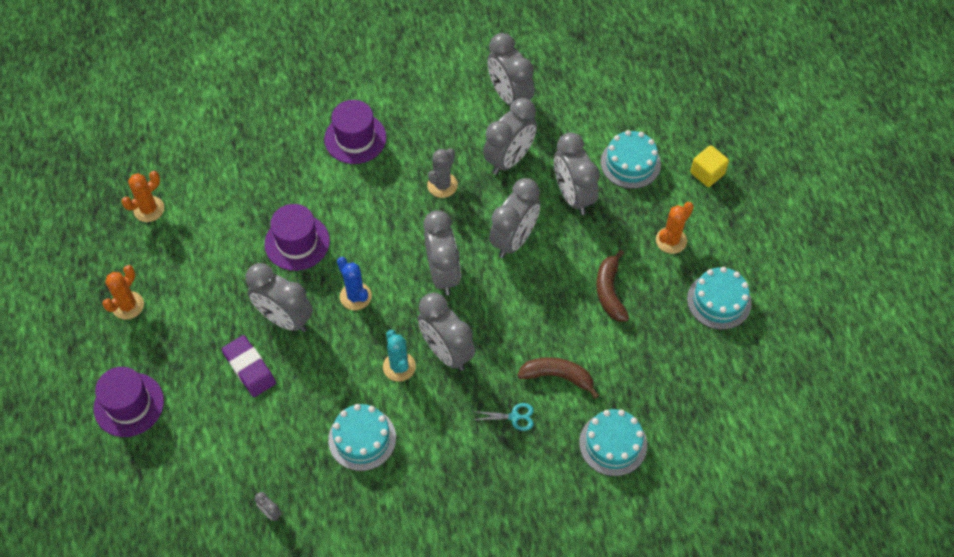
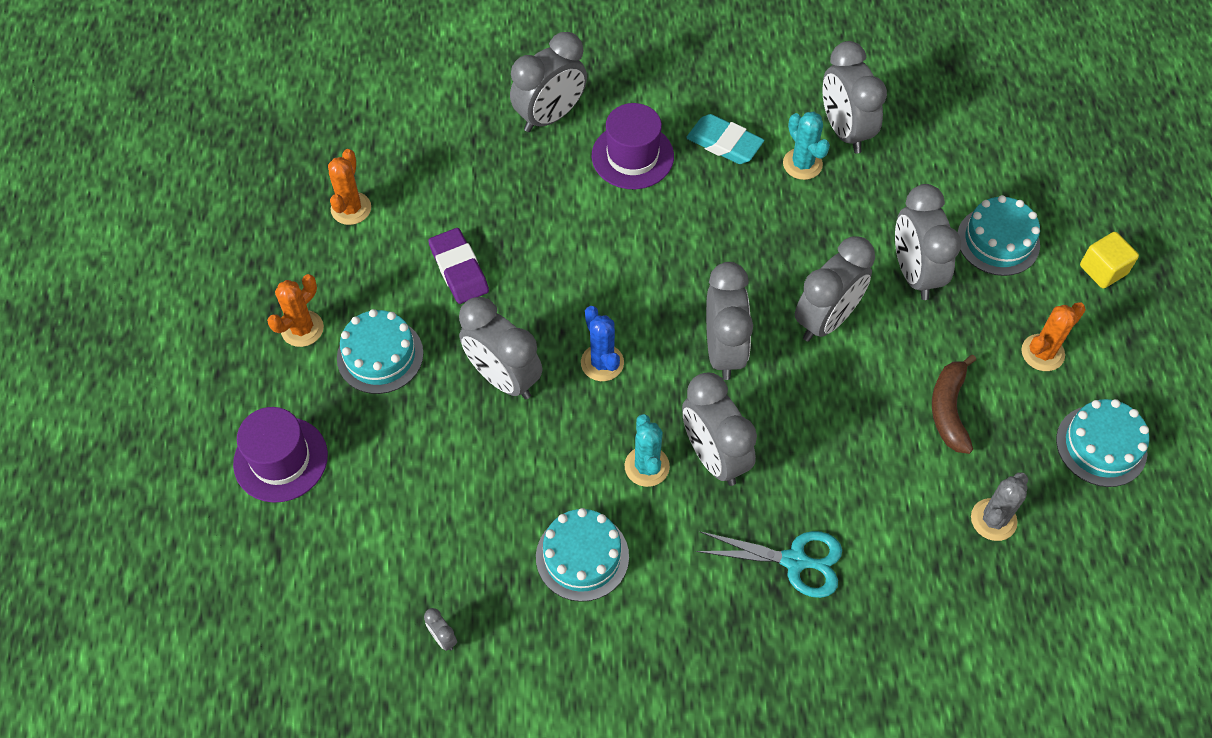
camera: 10 degrees right, 0 degrees up
(149, 209) = (351, 208): orange cactus -> orange cactus turned 45 degrees counterclockwise
(249, 368) = (446, 436): purple eraser -> purple eraser (459, 269)
(297, 242) = (535, 280): purple hat -> none
(422, 118) = (724, 143): none -> turquoise eraser
(442, 185) = (739, 233): grey cactus -> grey cactus (993, 520)
(482, 126) = (802, 164): none -> turquoise cactus
(509, 159) = (833, 212): grey clock -> grey clock (550, 116)
(514, 417) = (795, 561): turquoise scissors -> turquoise scissors, size x1.69
(557, 376) = (862, 515): brown banana -> none
(613, 444) = (928, 621): turquoise cake -> turquoise cake (380, 355)

